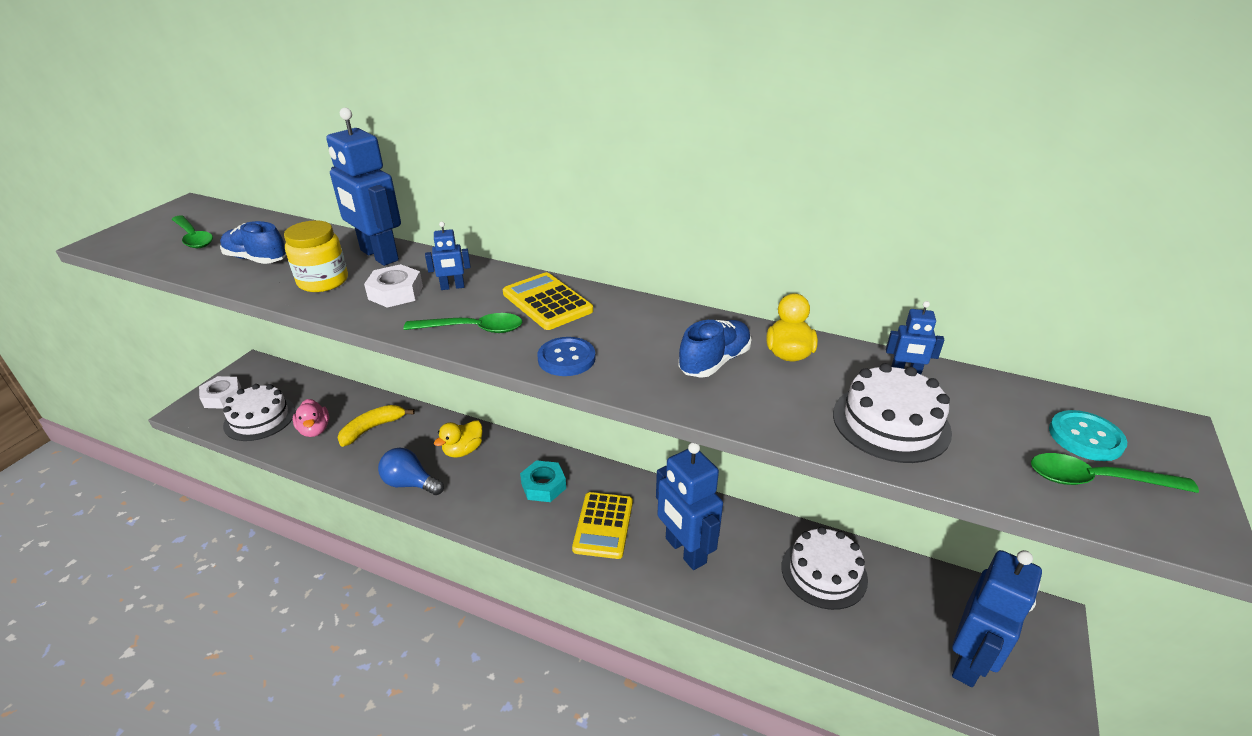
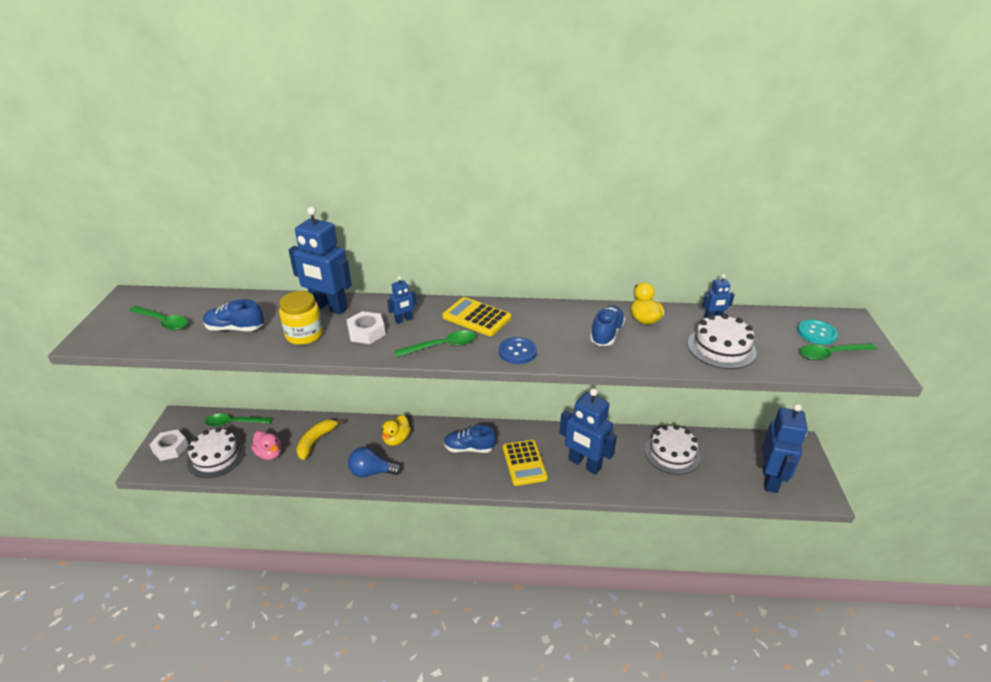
camera: 20 degrees left, 0 degrees up
(302, 384) = (233, 423): none -> green spoon
(543, 486) = (469, 448): turquoise nut -> blue shoe

